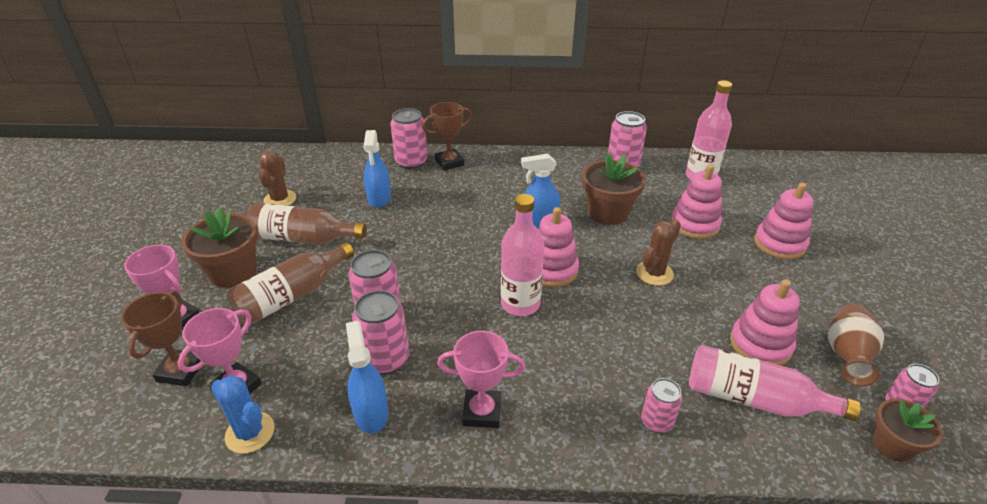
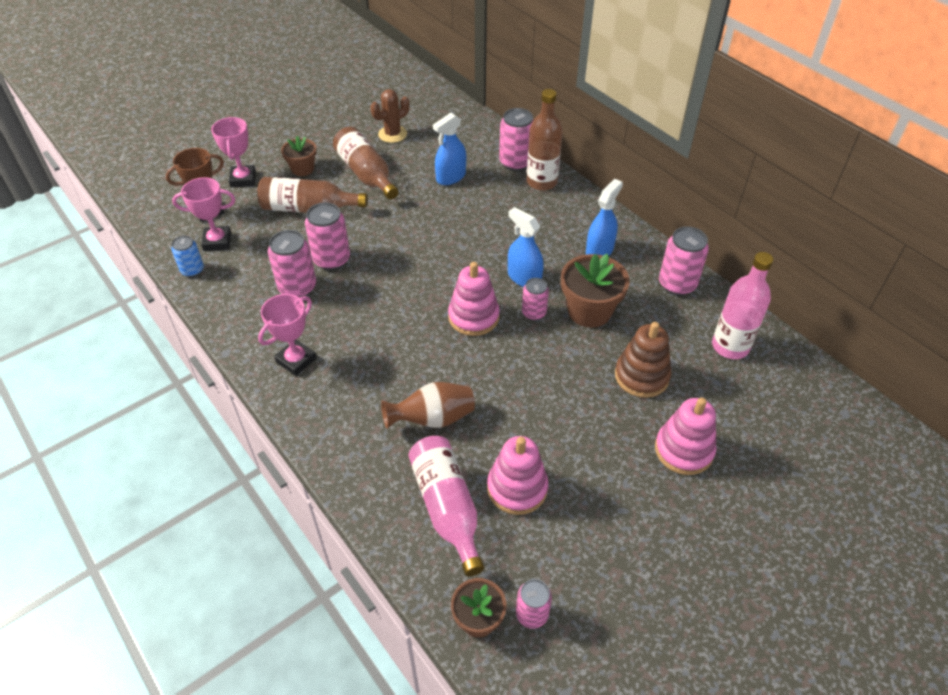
camera: 50 degrees right, 10 degrees up
(233, 272) = (302, 169): brown flower pot -> brown flower pot, size x0.62
(250, 432) = (192, 270): blue cactus -> blue can
(371, 412) = (250, 310): blue spray bottle -> blue spray bottle (599, 250)
(449, 162) = (541, 182): brown trophy -> brown bottle
(482, 412) = (296, 360): pink trophy -> pink trophy turned 75 degrees clockwise
(520, 304) = (416, 321): pink bottle -> none
(654, 273) = (538, 380): brown cactus -> none
(656, 422) = (369, 457): pink can -> pink can (534, 313)
(695, 224) = (641, 376): pink stacking toy -> brown stacking toy
(846, 356) = (563, 555): brown vase -> brown vase (432, 419)

